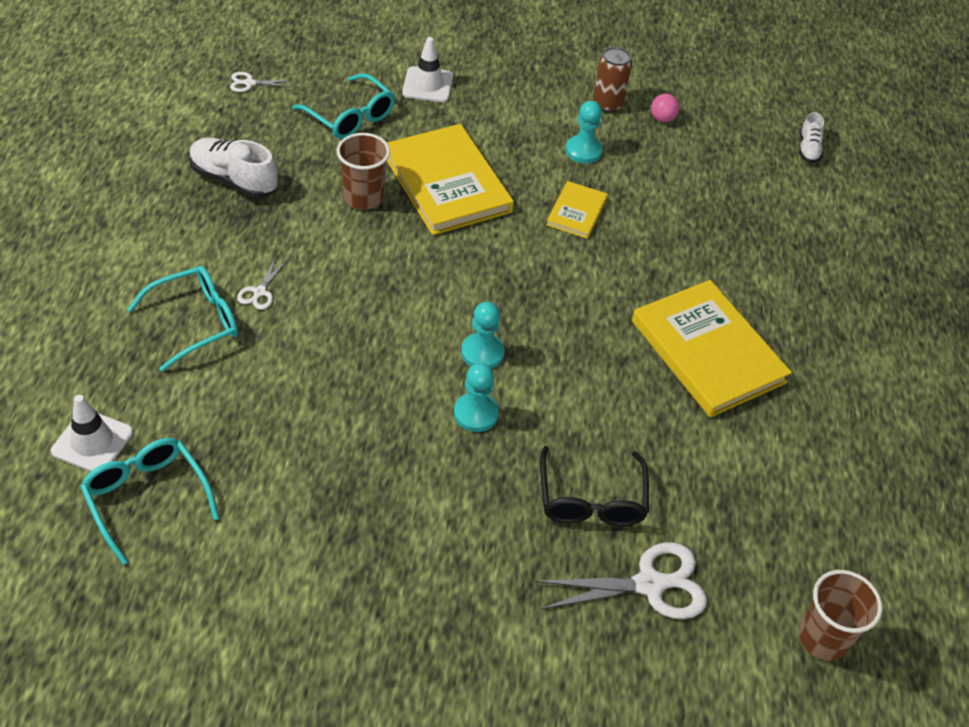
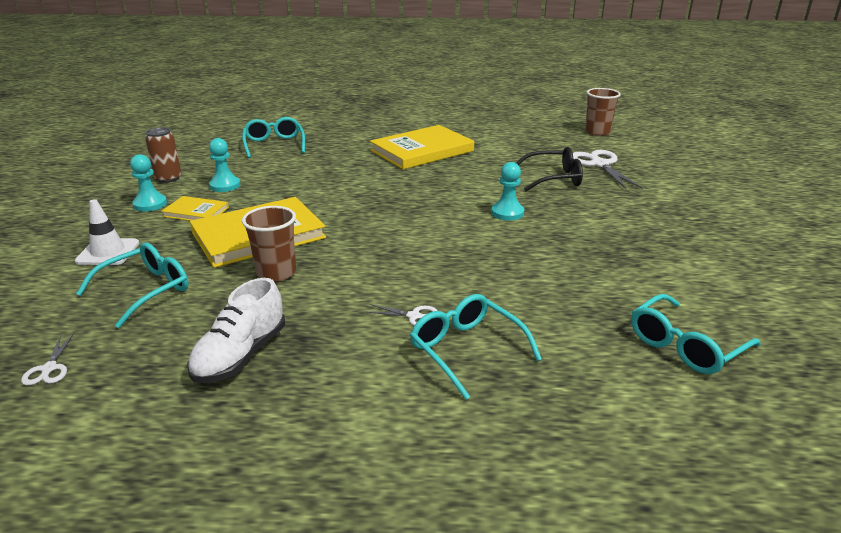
camera: 90 degrees left, 20 degrees down
(92, 442) = (651, 392): white traffic cone -> none
(482, 352) = (450, 213): turquoise pawn -> turquoise pawn (150, 204)
(577, 212) = (296, 186): yellow book -> yellow book (196, 212)
(662, 118) = (192, 161): pink ball -> none
(726, 190) = (274, 145): none -> turquoise glasses
(808, 149) = (236, 125): white shoe -> none

